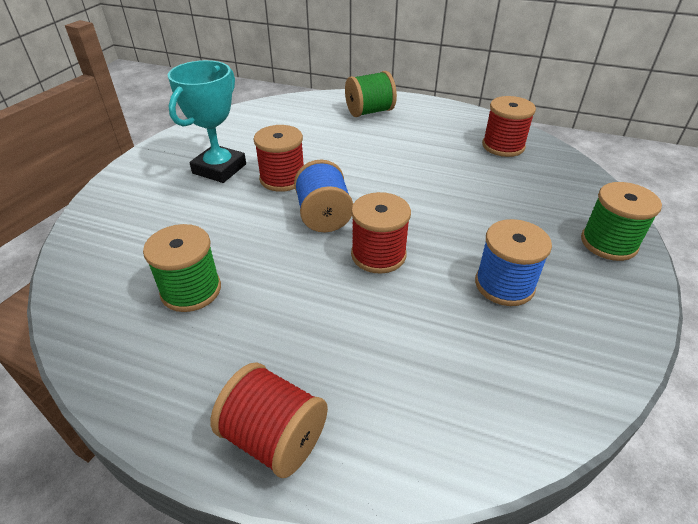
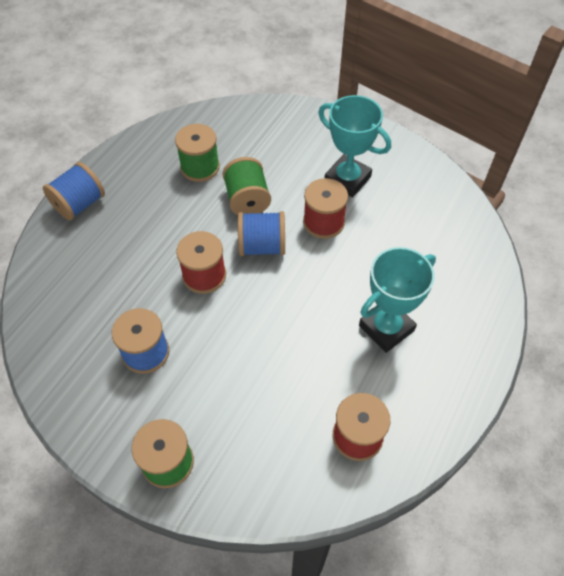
camera: 100 degrees right, 15 degrees up
(274, 437) = (79, 204): red spool -> blue spool
(369, 112) = (455, 313): green spool -> green spool (247, 200)
(397, 139) = (386, 328): none -> turquoise trophy

